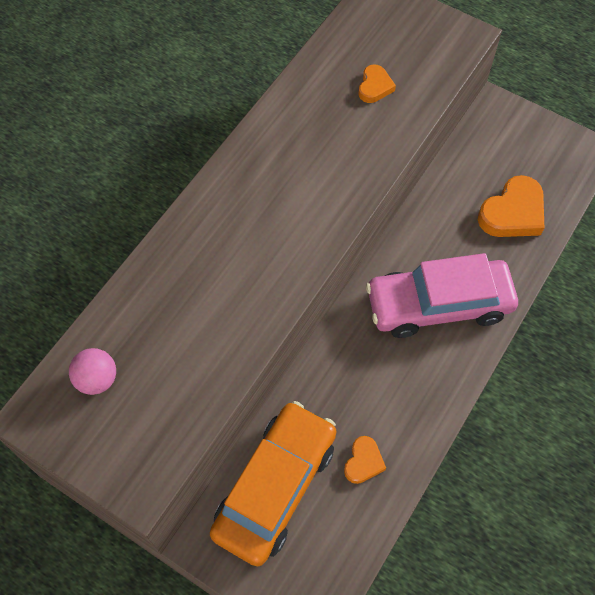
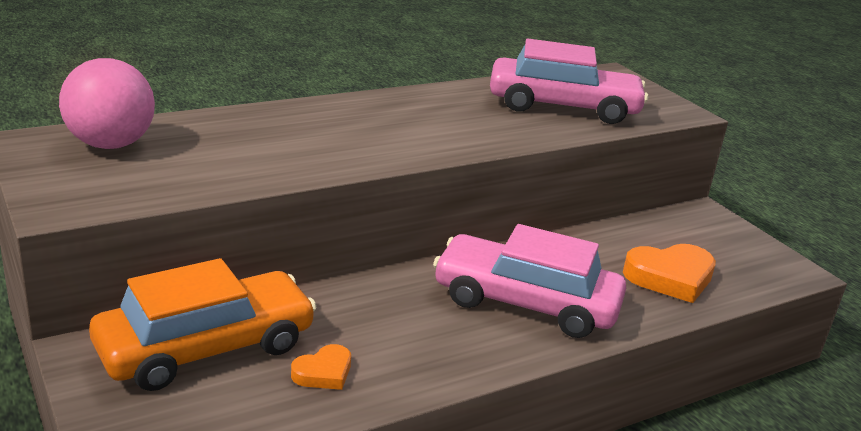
camera: 25 degrees right, 35 degrees down
(97, 379) = (110, 144): pink ball -> pink ball, size x1.74
(374, 87) = (563, 106): orange heart -> pink car

